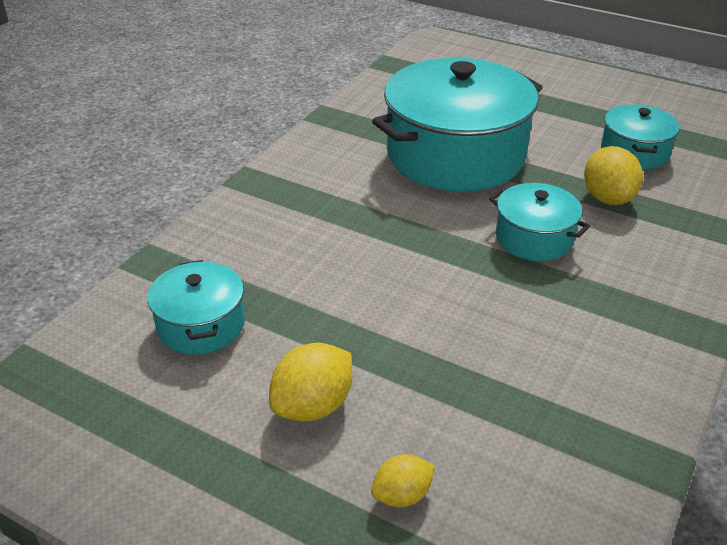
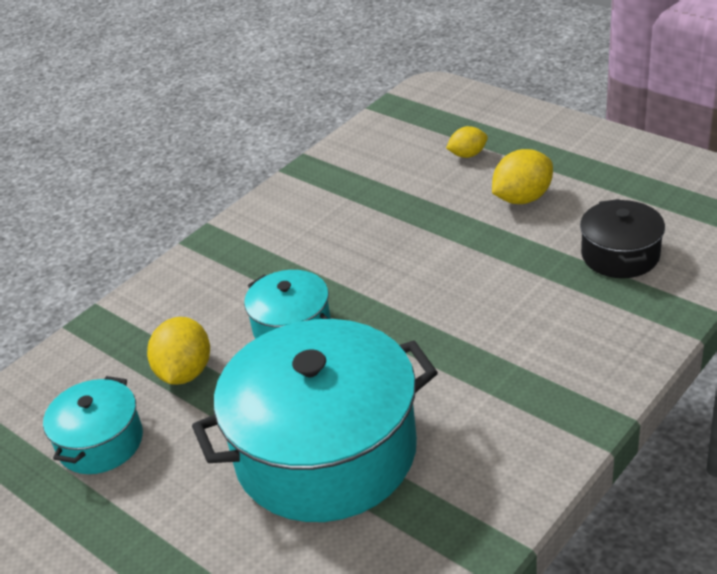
camera: 165 degrees left, 0 degrees up
(201, 325) = (620, 255): turquoise pot -> black pot

